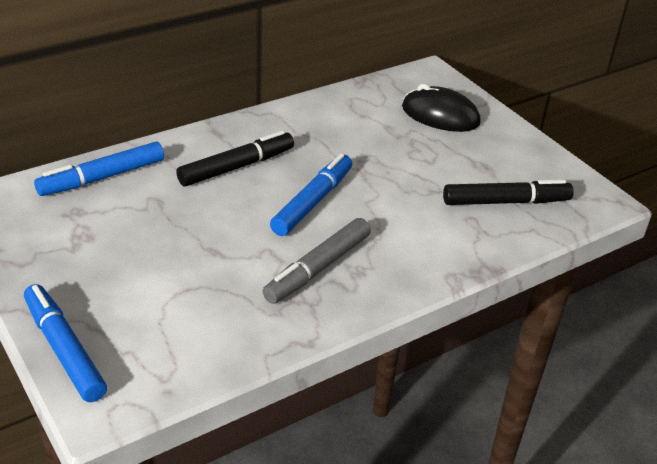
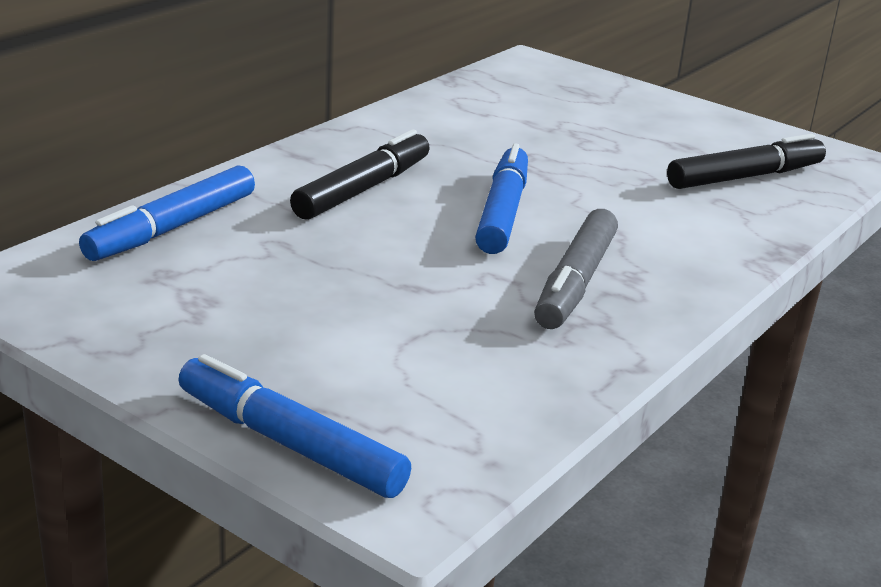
camera: 20 degrees left, 10 degrees down
(440, 115) = (583, 102): black mouse -> none

